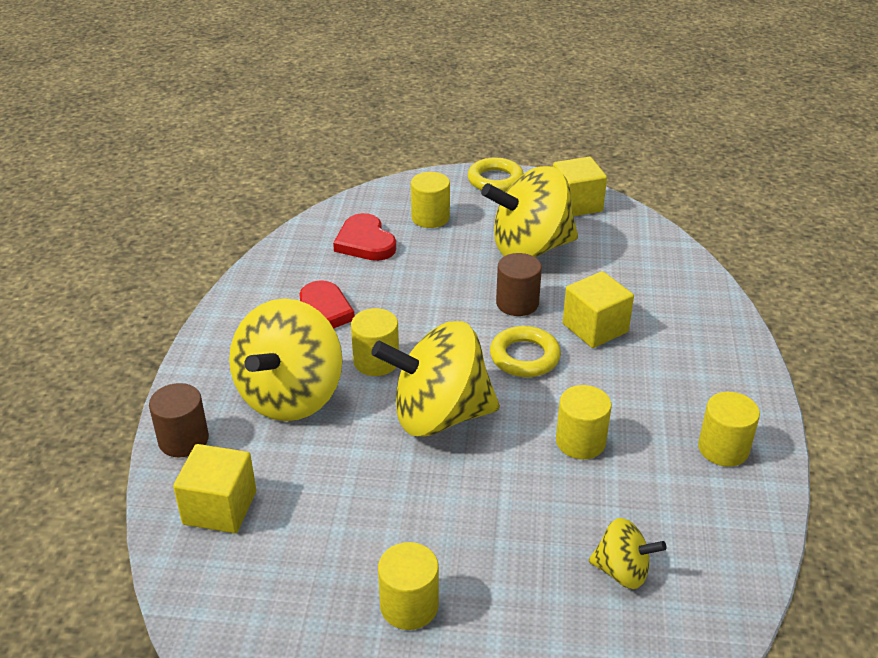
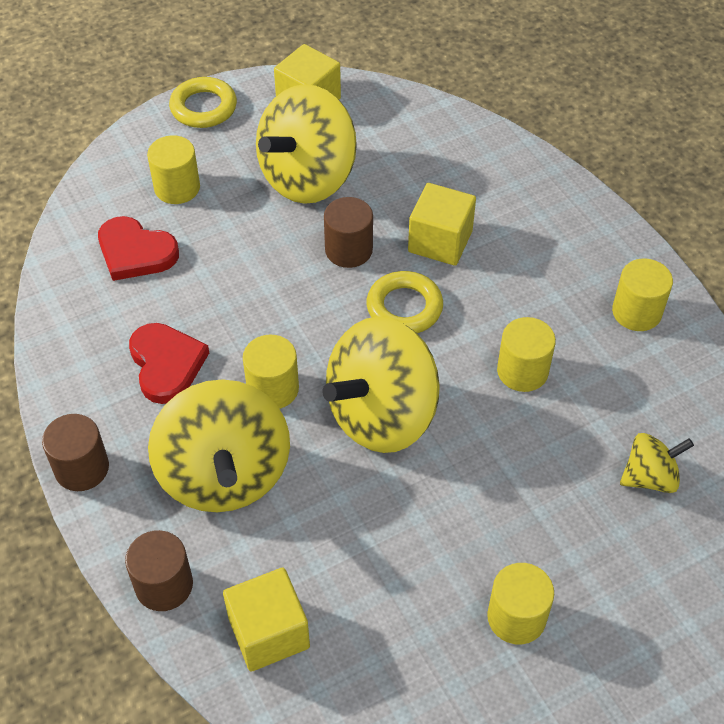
camera: 35 degrees left, 15 degrees up
(204, 346) = (82, 468): none -> brown cylinder

